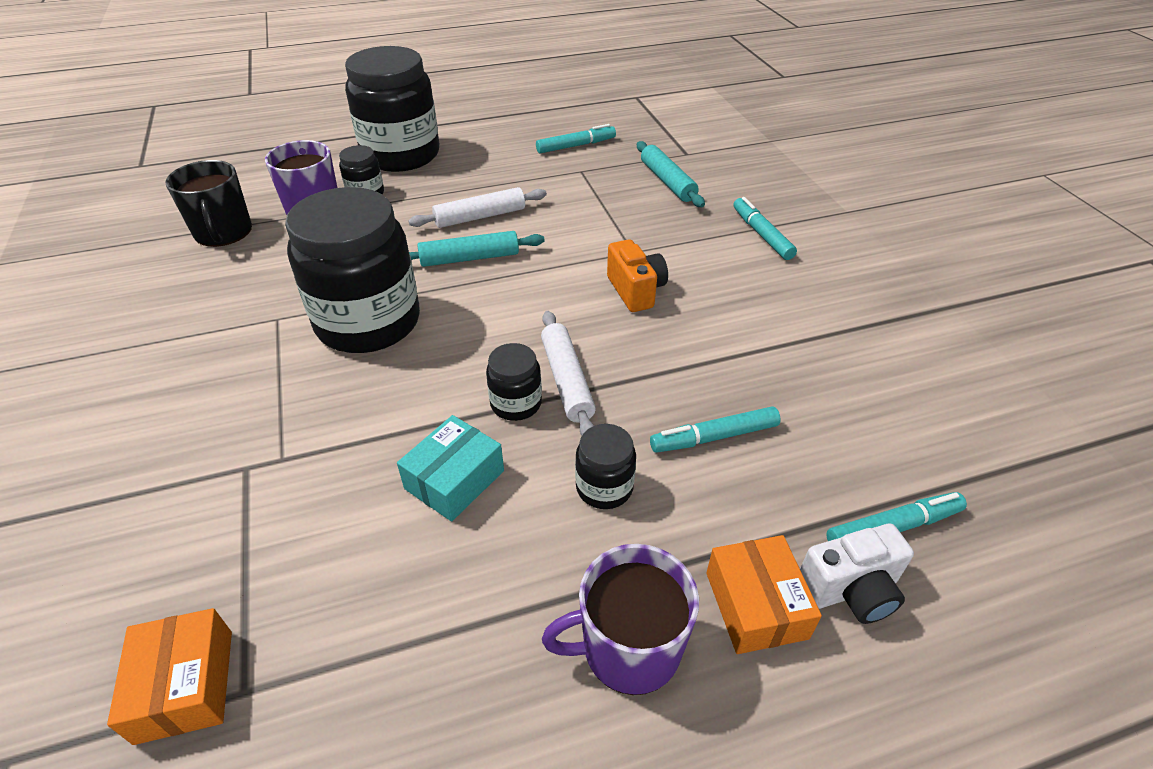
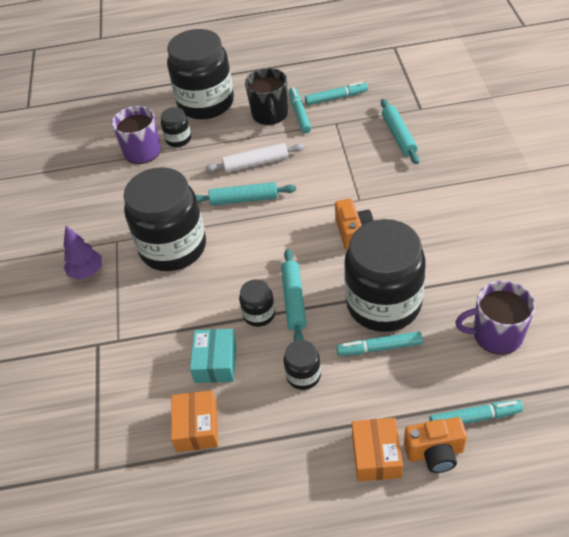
camera: 15 degrees right, 5 degrees up
(185, 685) = (67, 464): orange box -> orange box (197, 427)
(223, 232) = (83, 169): black mug -> black mug (270, 114)
(227, 363) = (86, 272): none -> purple tree
(454, 479) = (215, 362): turquoise box -> turquoise box turned 45 degrees counterclockwise
(566, 380) = (293, 300): white rolling pin -> turquoise rolling pin
(628, 648) = (298, 471): purple mug -> purple mug (496, 334)
(703, 376) = (383, 304): none -> black jar
(761, 234) = (457, 189): turquoise marker -> turquoise marker (299, 114)
(850, 590) = (435, 453): white camera -> orange camera

